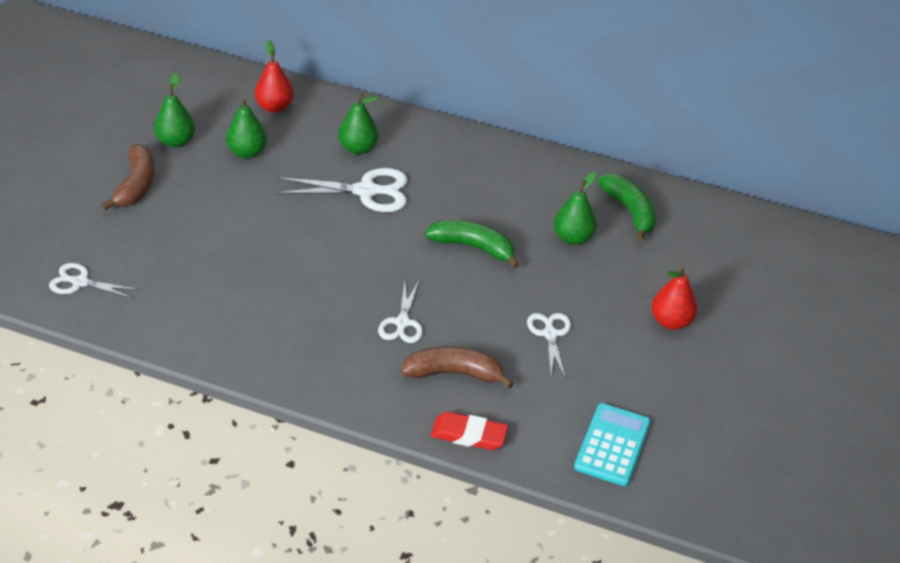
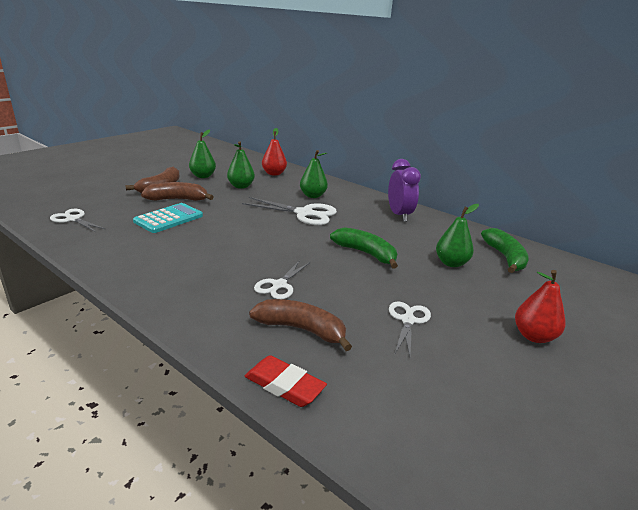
camera: 20 degrees right, 15 degrees down
(181, 206) = (177, 199): none -> brown banana
(487, 162) = (399, 215): none -> purple clock
(612, 445) = (444, 439): turquoise calculator -> turquoise calculator (169, 219)

